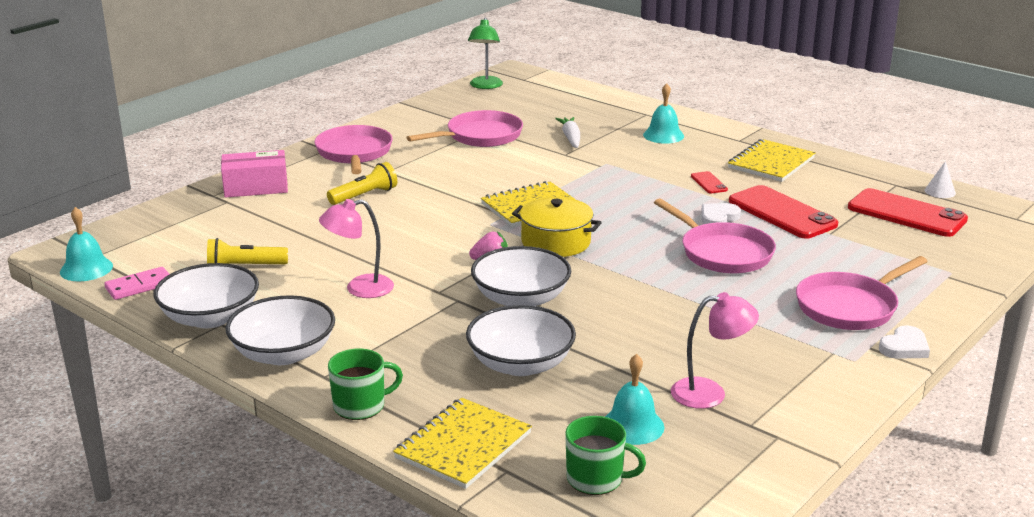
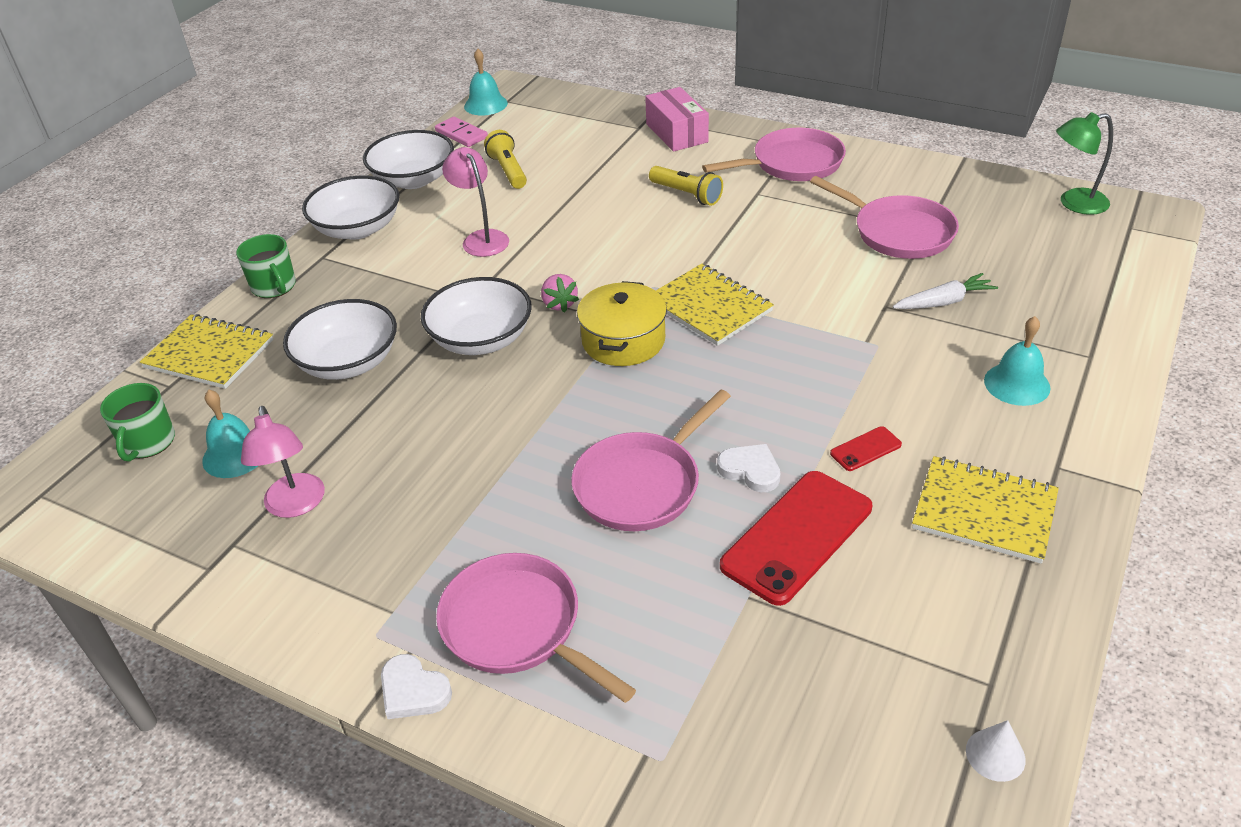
camera: 80 degrees right, 15 degrees up
(906, 214) = (867, 699): red phone -> none

